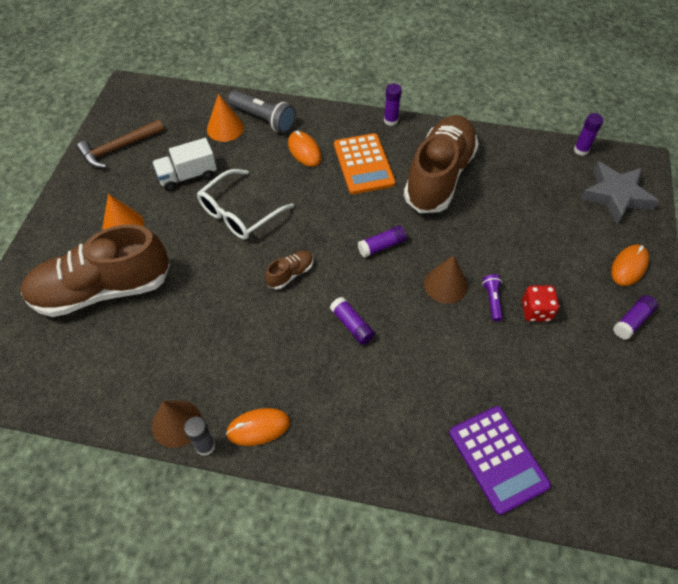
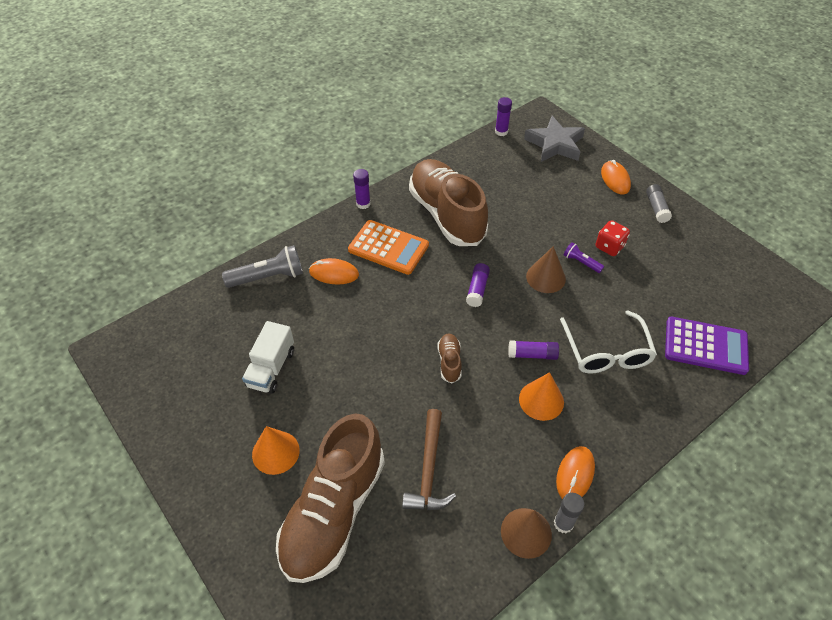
camera: 50 degrees left, 5 degrees down
(118, 148) = (176, 401): brown hammer -> brown hammer (428, 470)
(225, 128) = (247, 309): orange cone -> orange cone (541, 400)
(239, 213) = (353, 357): white glasses -> white glasses (606, 352)
(632, 321) = (656, 208): purple glue stick -> grey glue stick

